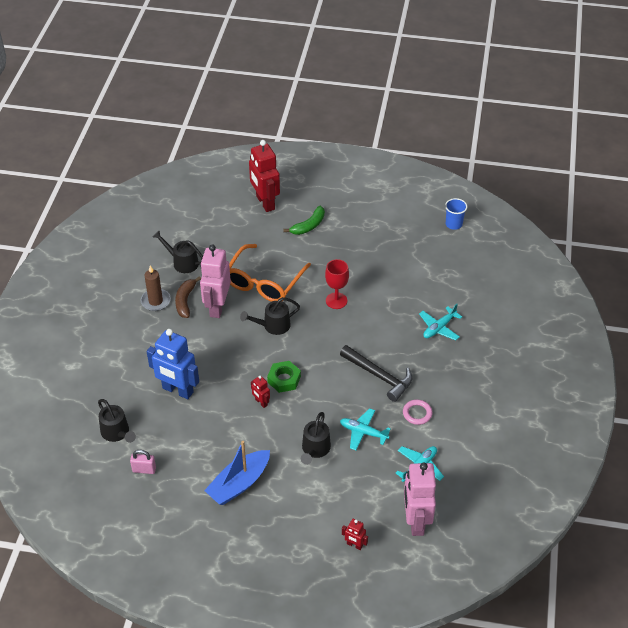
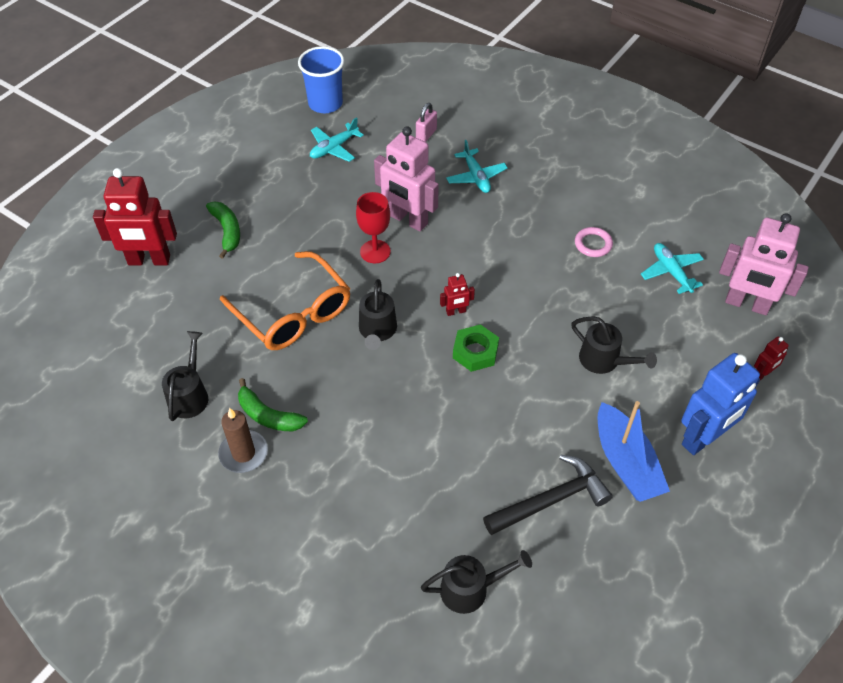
camera: 65 degrees left, 5 degrees up
(144, 469) = (555, 573): pink padlock -> pink padlock (426, 135)
(177, 390) = (430, 482): blue robot -> blue robot (703, 438)
(182, 262) = (190, 394): black watering can -> black watering can turned 135 degrees clockwise
(185, 301) = (268, 415): brown banana -> green banana
(217, 307) = (304, 381): pink robot -> pink robot (408, 220)
(261, 402) = (501, 390): red robot -> red robot (456, 311)
(363, 432) = (598, 303): turquoise plane -> turquoise plane (334, 148)
(379, 376) = (520, 256): black hammer -> black hammer (551, 500)
(453, 224) = (325, 103): blue cup -> blue cup, size x1.55

